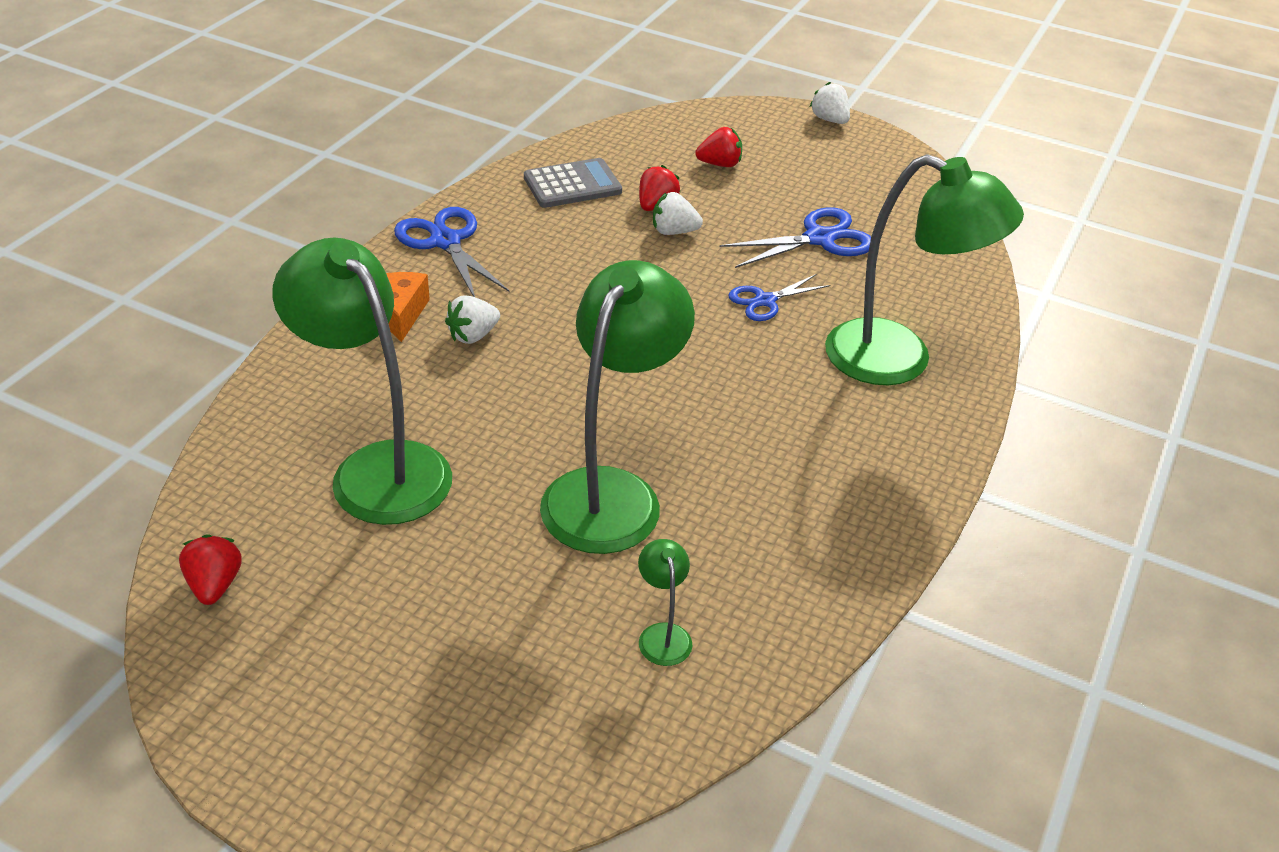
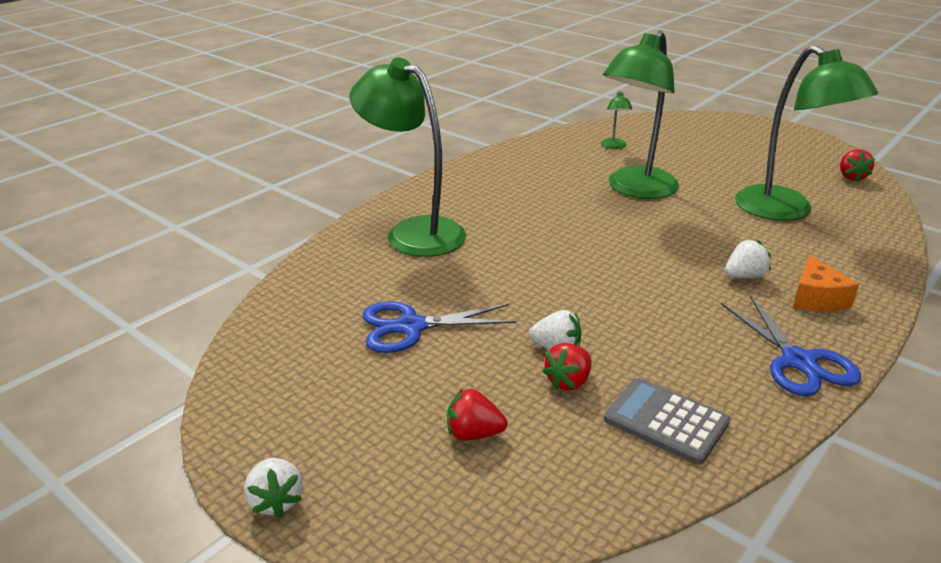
camera: 165 degrees left, 10 degrees down
(572, 185) = (666, 421): grey calculator -> grey calculator turned 45 degrees clockwise
(765, 301) = (493, 279): blue scissors -> none

